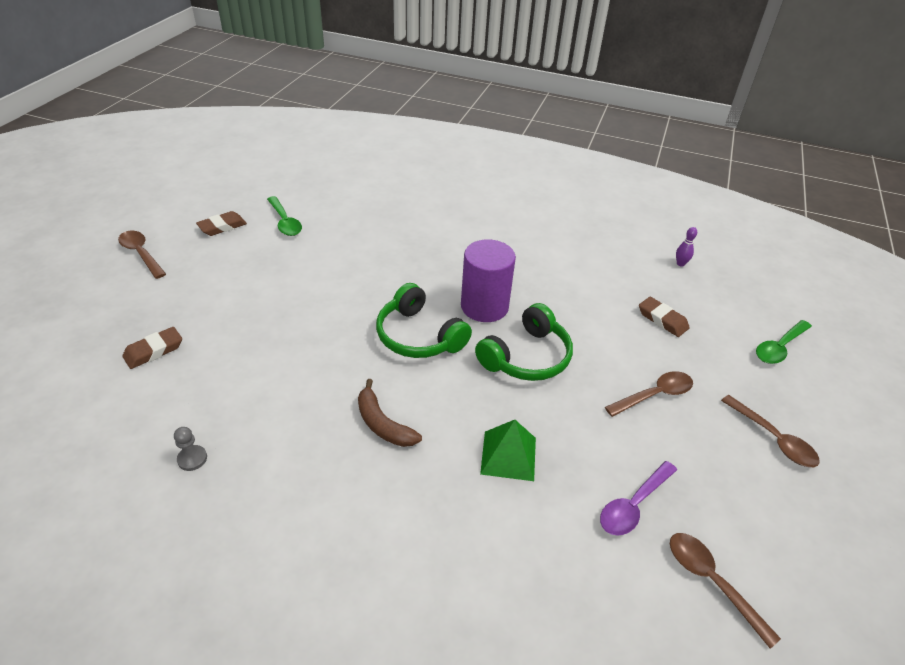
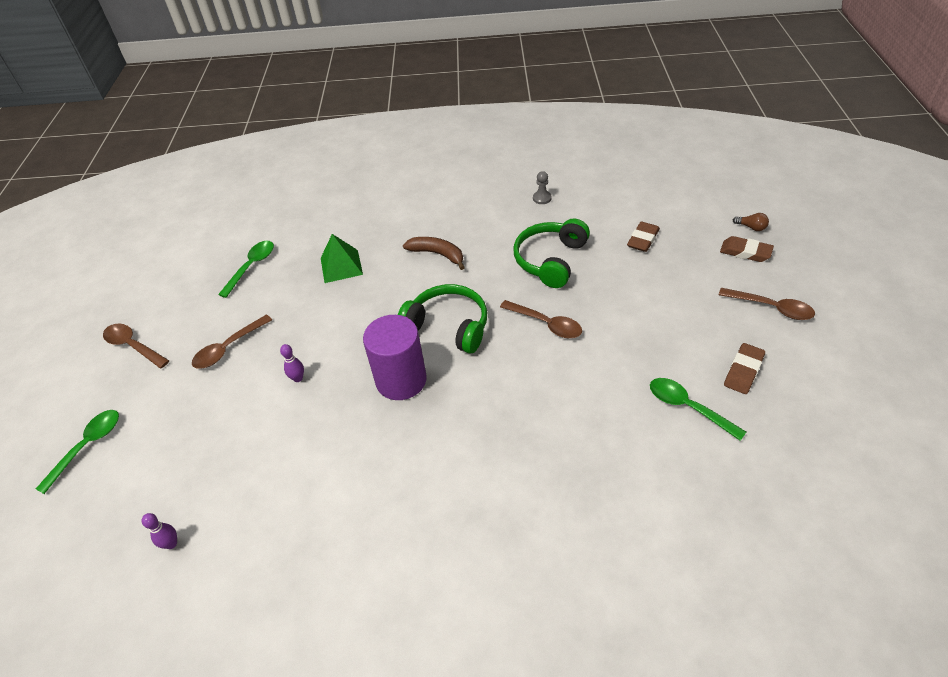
camera: 165 degrees right, 5 degrees up
(40, 322) = (751, 227): none -> brown light bulb
(526, 357) = (345, 342): green headphones -> green headphones (550, 260)
(580, 339) = (298, 378): none -> purple bowling pin
(633, 505) = (251, 267): purple spoon -> green spoon
(662, 320) = (210, 435): brown eraser -> brown eraser (745, 252)
(711, 581) = (207, 246): brown spoon -> brown spoon (546, 324)

